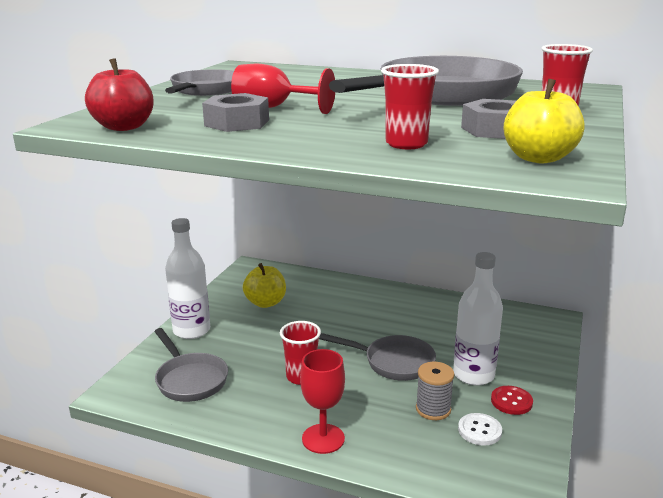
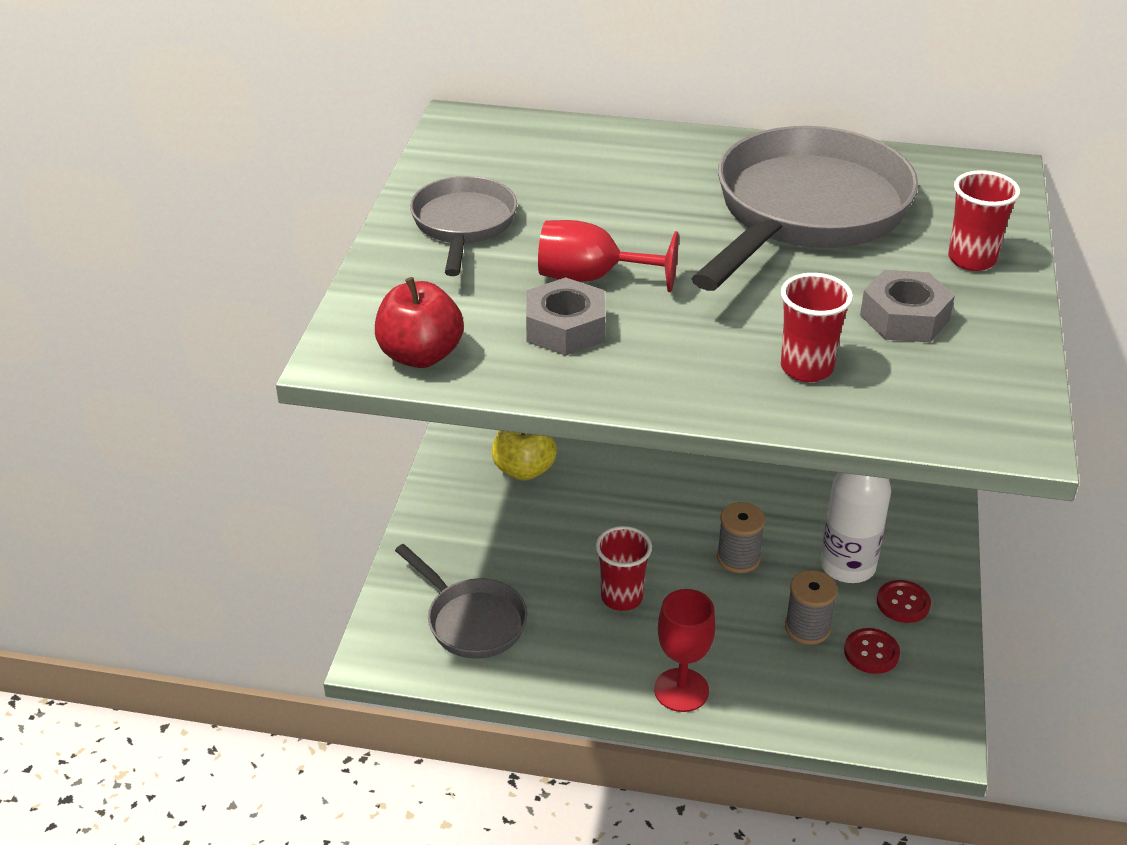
camera: 10 degrees left, 15 degrees up
(191, 330) = (436, 534): white bottle -> none
(393, 362) = (738, 558): grey pan -> grey spool
(479, 430) = (871, 652): white button -> red button
(538, 158) = (971, 390): yellow apple -> none

